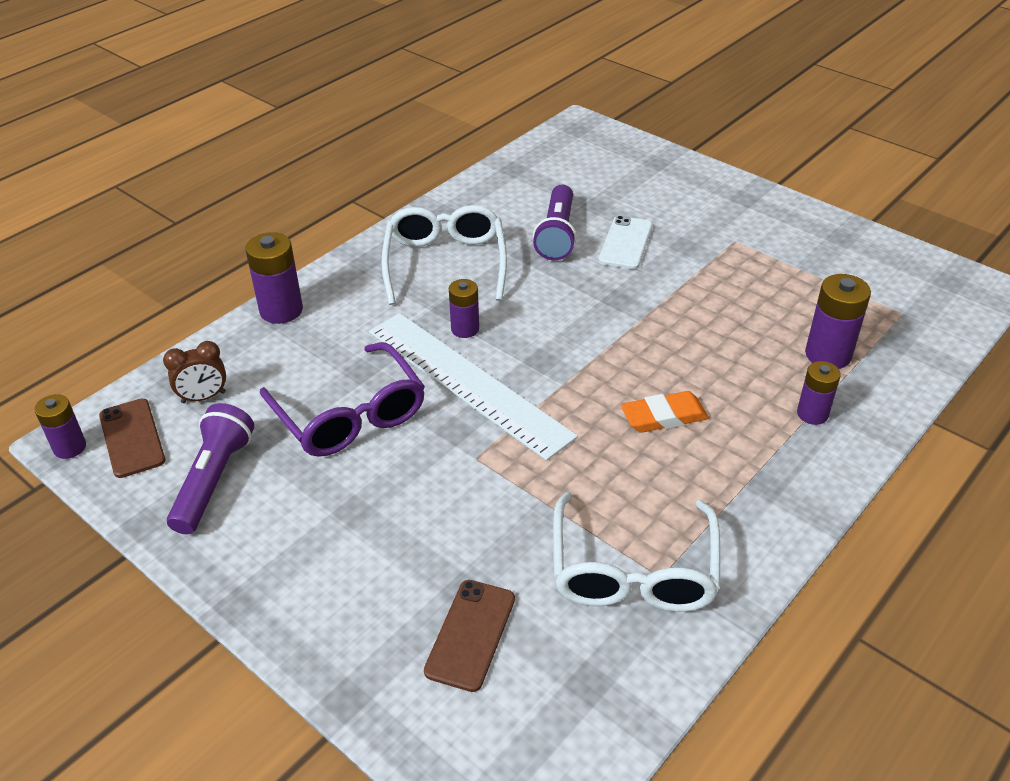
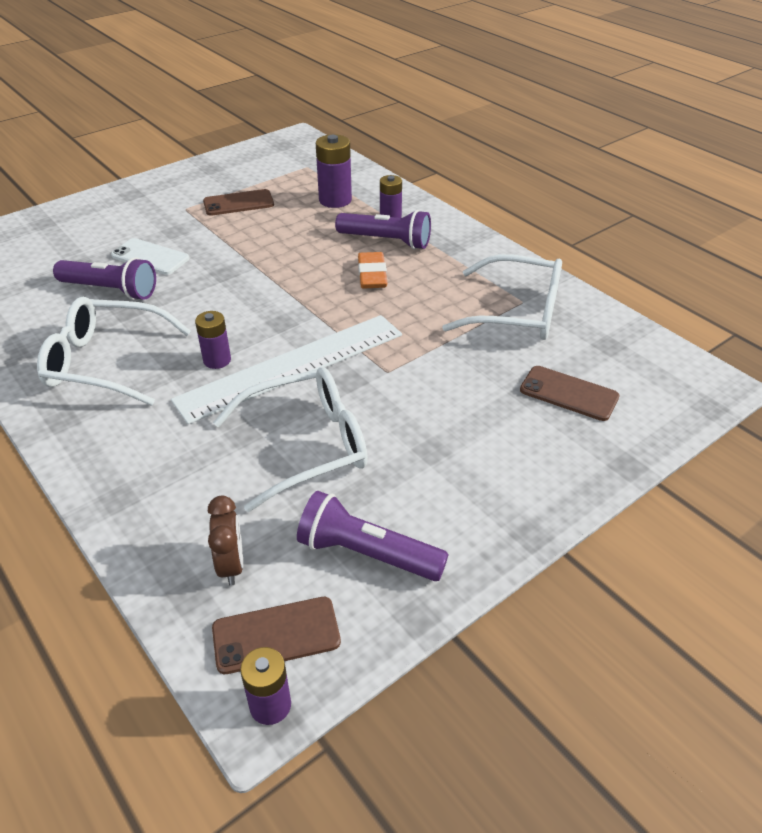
camera: 80 degrees left, 0 degrees up
(281, 310) = (108, 493): purple battery -> none
(350, 415) = (307, 445): purple glasses -> white glasses
(749, 418) = (386, 241): none -> purple flashlight
(770, 276) = (238, 203): none -> brown phone

